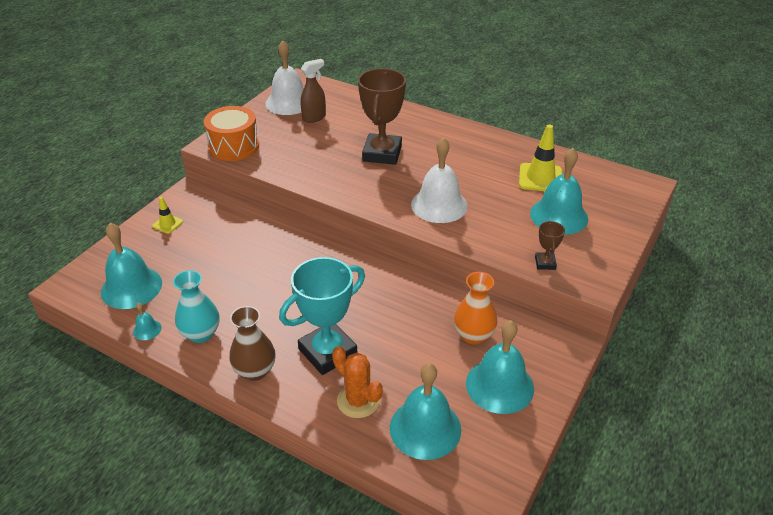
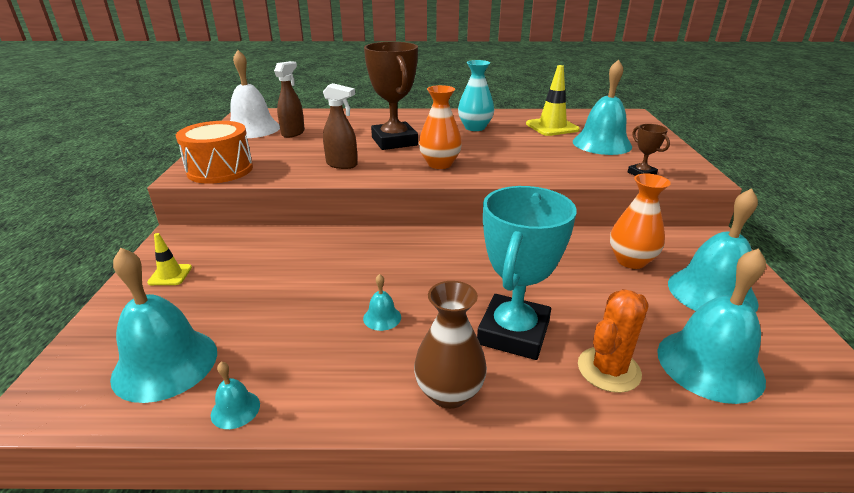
camera: 30 degrees left, 10 degrees down
(201, 334) = (328, 380): turquoise vase -> turquoise vase (475, 127)
(261, 307) = (382, 317): none -> turquoise bell
(319, 169) = (342, 164): none -> brown spray bottle
(358, 401) = (608, 369): orange cactus -> orange cactus turned 60 degrees counterclockwise
(391, 193) = (439, 164): none -> orange vase
(439, 205) = (495, 161): white bell -> none

